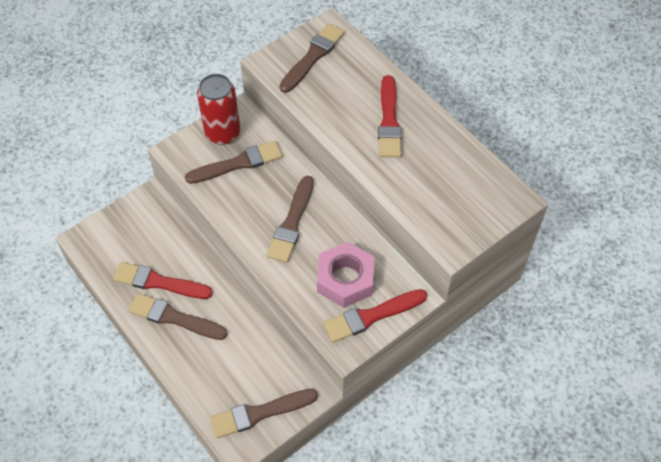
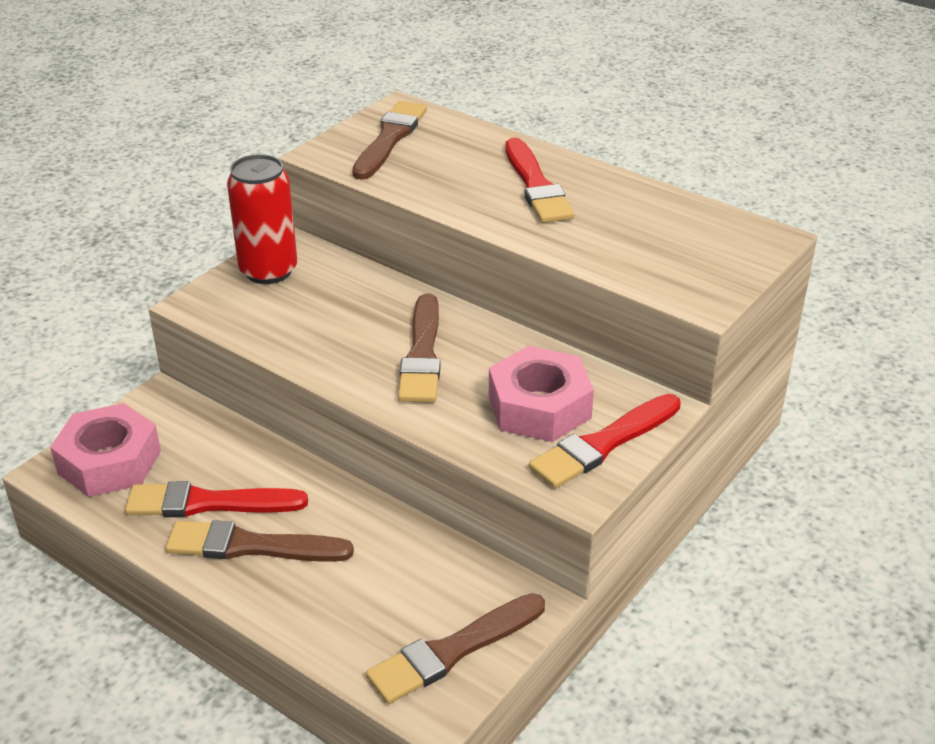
camera: 15 degrees left, 20 degrees down
(113, 240) = (109, 461): none -> pink nut
(238, 163) = (306, 301): brown brush -> none

